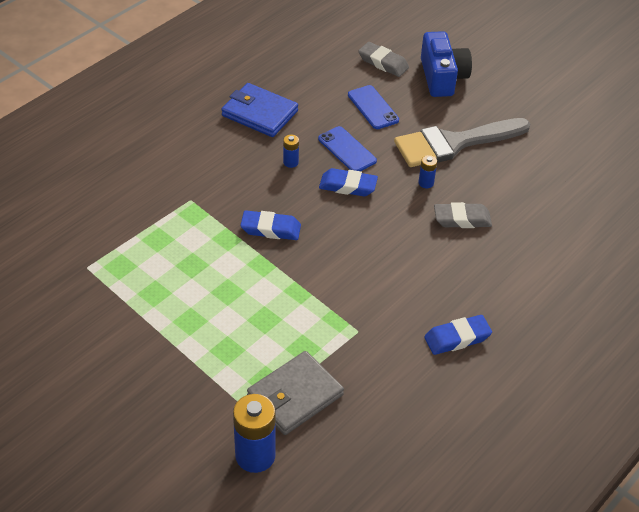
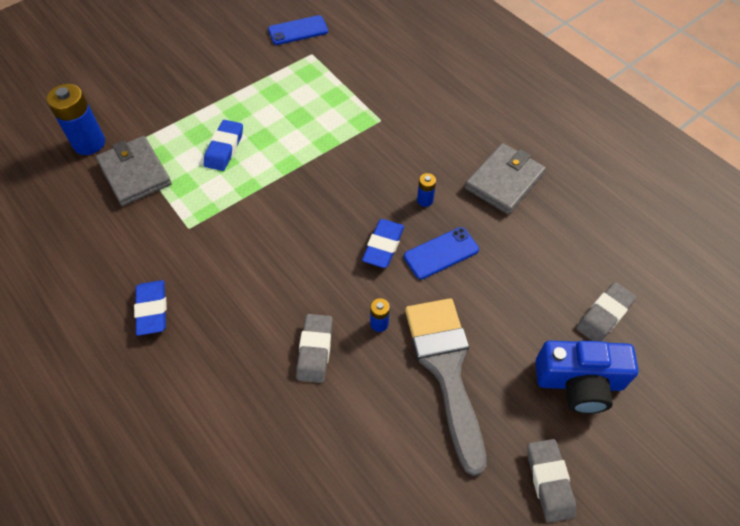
camera: 100 degrees right, 10 degrees up
(260, 113) = (504, 181): blue wallet -> grey wallet
(270, 229) = (332, 175): blue eraser -> blue eraser (224, 148)
(373, 107) = (515, 290): blue phone -> blue phone (298, 30)
(519, 93) = (549, 481): none -> grey eraser

